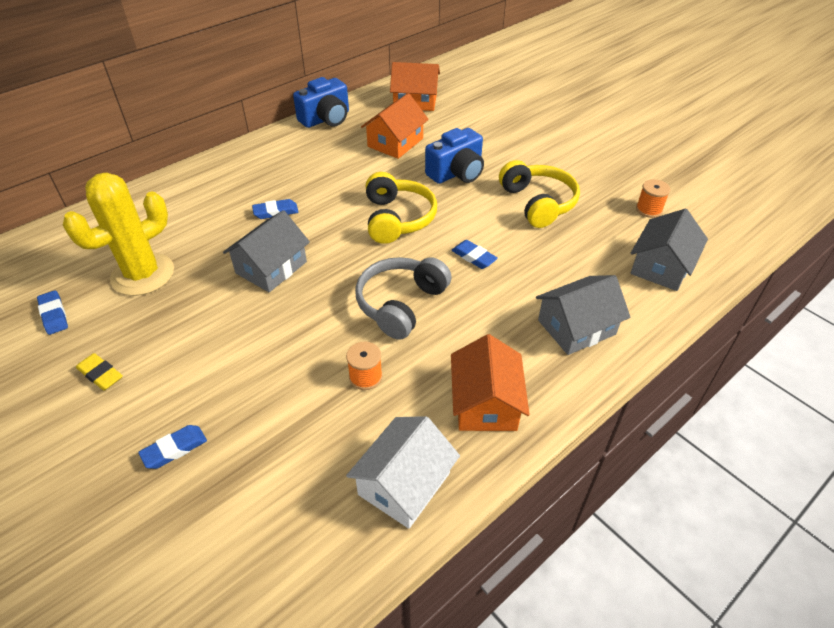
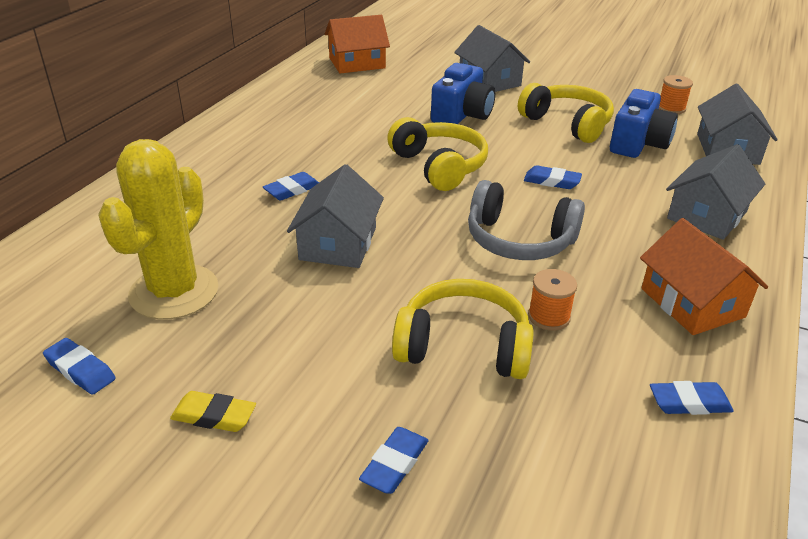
camera: 25 degrees left, 10 degrees down
(287, 379) = (463, 346): none -> yellow headphones
(326, 119) = (270, 94): blue camera -> blue camera (638, 143)
(395, 142) = (370, 101): orange house -> none
(401, 304) = (519, 240): grey headphones -> grey headphones turned 75 degrees counterclockwise
(404, 483) = (689, 403): white house -> blue eraser
(509, 143) = (489, 81): none -> grey house

